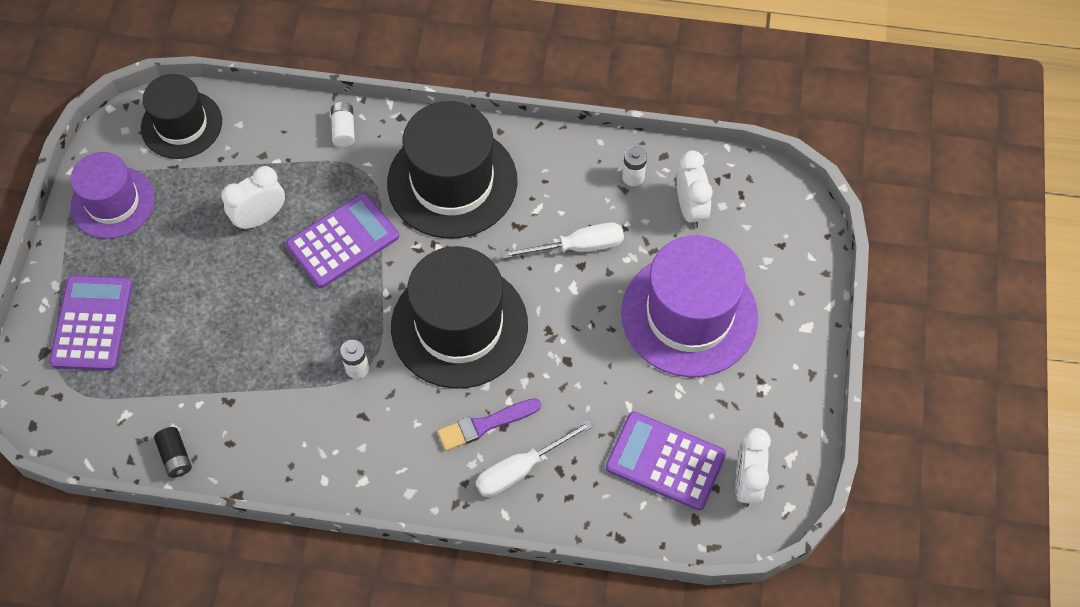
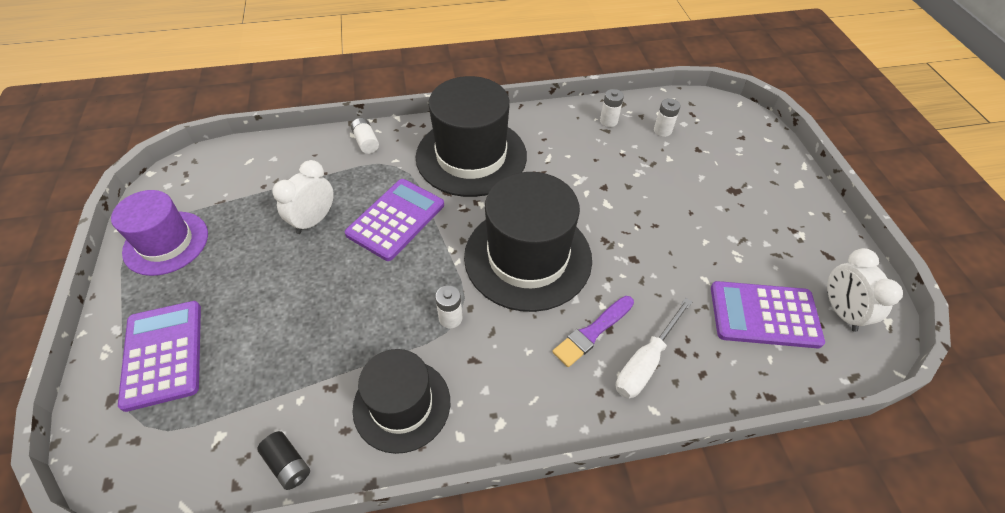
camera: 20 degrees left, 10 degrees down
(181, 124) = (220, 170): black hat -> black hat (402, 405)
(578, 247) = (594, 175): white screwdriver -> none
(689, 315) = (708, 199): purple hat -> none
(690, 208) = (662, 130): white clock -> white battery

